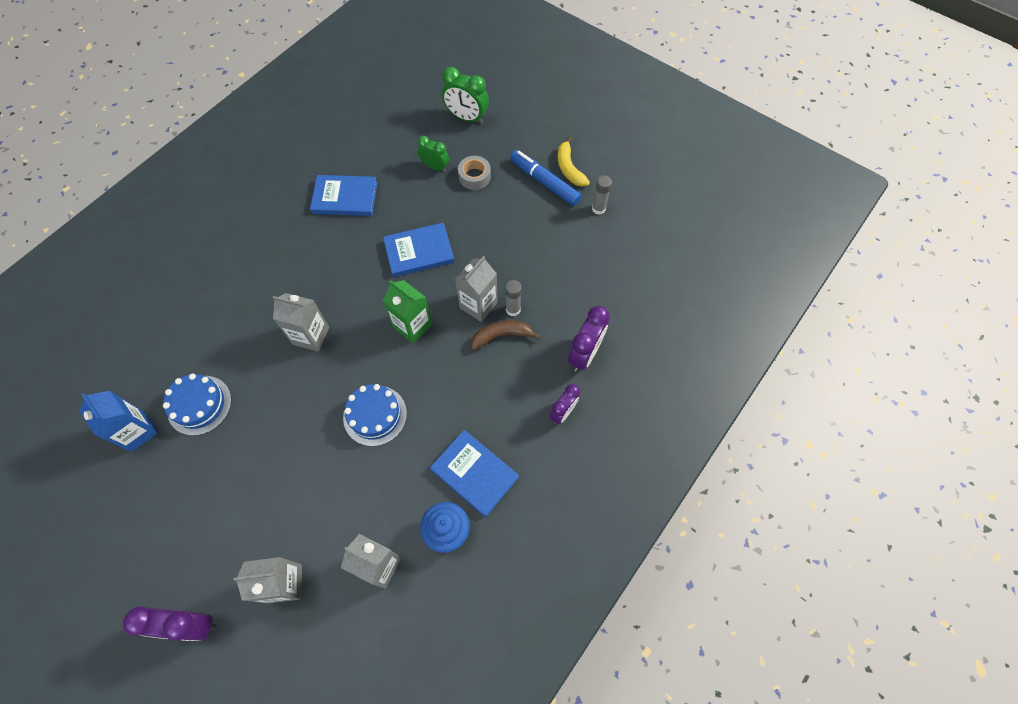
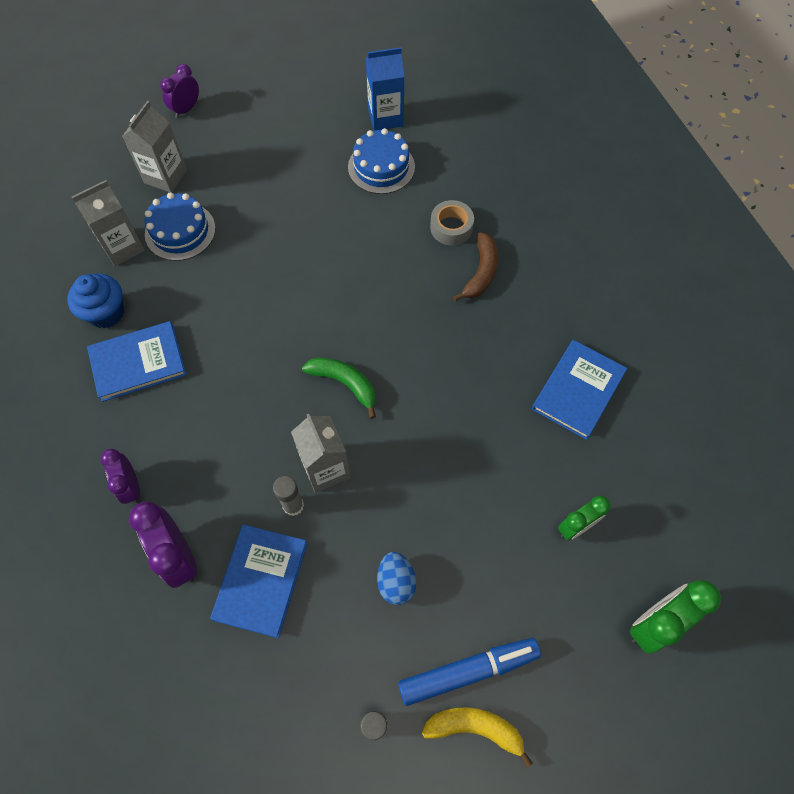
camera: 120 degrees right, 0 degrees up
(191, 624) = (186, 109): purple clock -> purple clock, size x0.65
(311, 336) = (397, 282): grey carton -> none
(375, 415) = (265, 302): blue cake -> blue cake (180, 231)
(412, 326) = (345, 384): green carton -> green banana
(419, 252) = (444, 438): blue book -> blue book (260, 581)
(474, 176) = (531, 572): grey tape -> grey tape (451, 227)
(502, 336) = (267, 473): brown banana -> brown banana (481, 273)
(522, 234) = (396, 582): none -> blue egg

